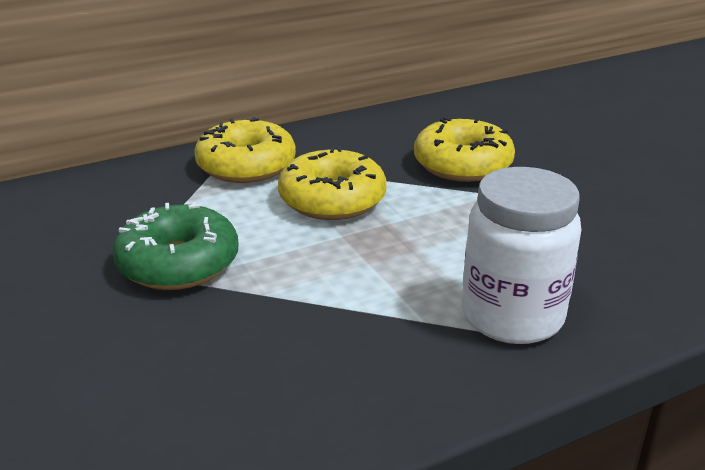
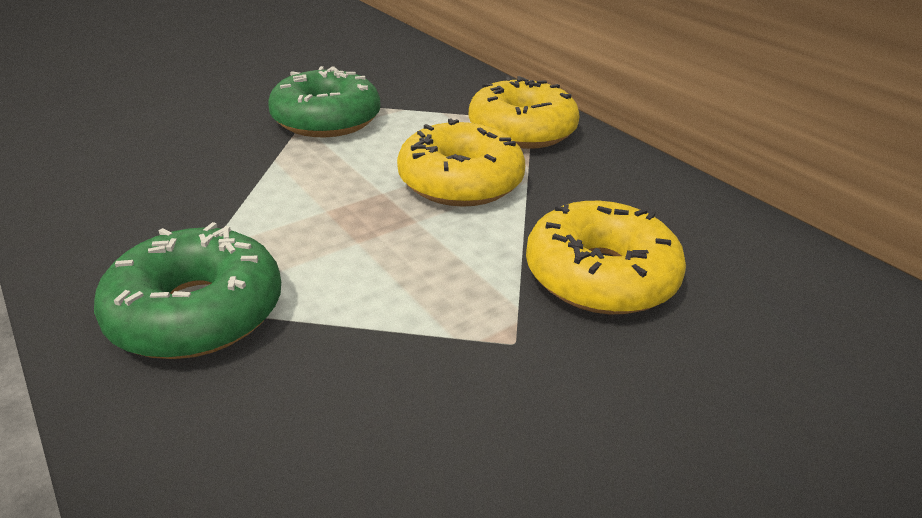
camera: 80 degrees right, 5 degrees up
(512, 316) = (197, 312): white jar -> green donut

